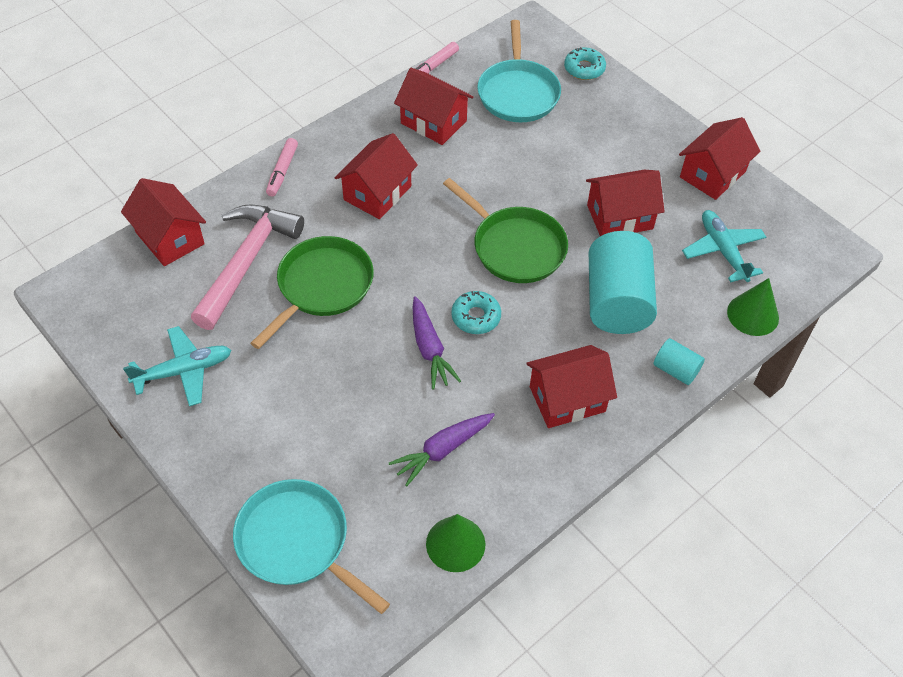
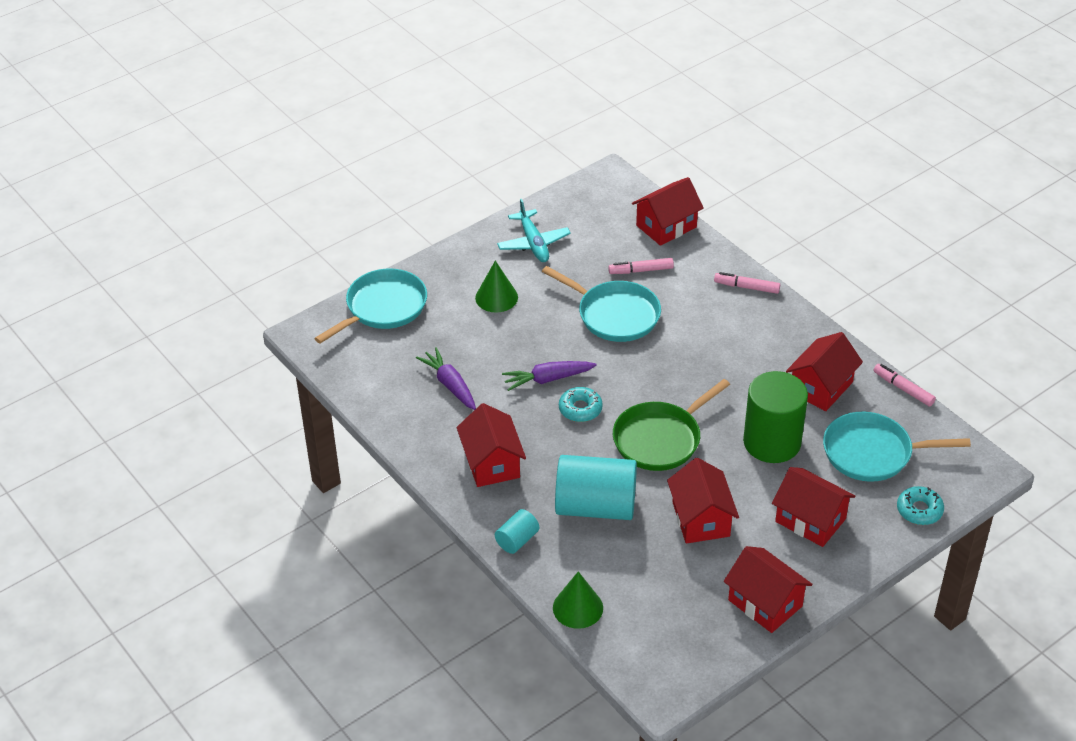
camera: 95 degrees right, 10 degrees down
(247, 262) = (641, 270): pink hammer -> pink marker
(322, 286) = (615, 315): green pan -> turquoise pan
(377, 193) = (723, 348): red house -> red house (810, 520)
(455, 544) = (369, 390): green cone -> green cone (496, 297)
(511, 161) = (772, 442): none -> green cylinder
(722, 250) = (658, 596): turquoise plane -> none

